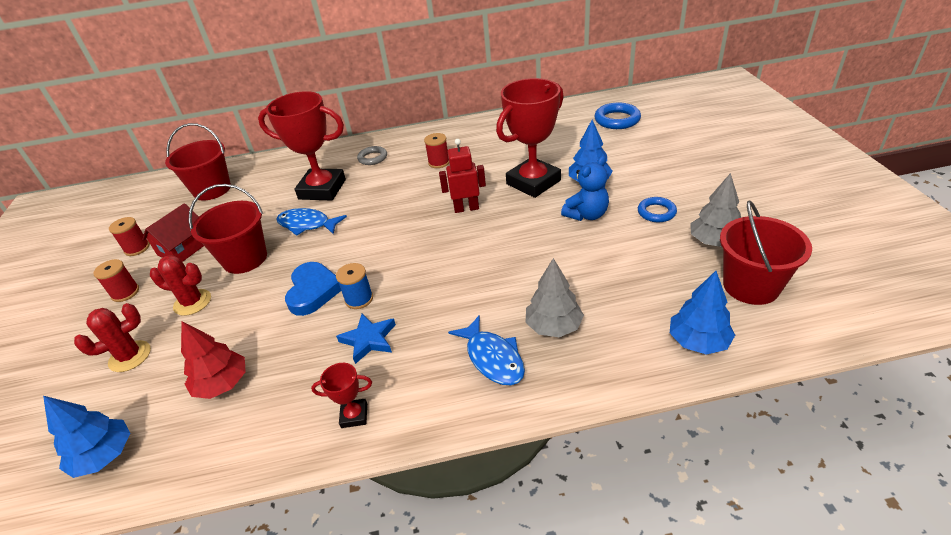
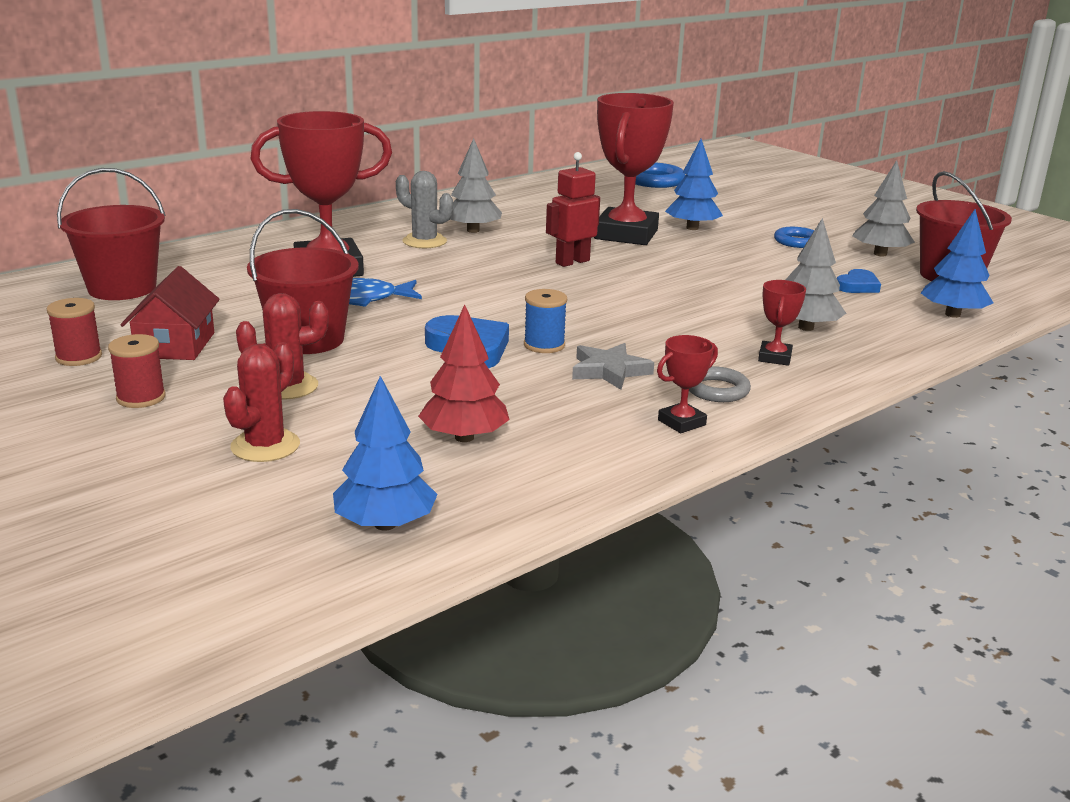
camera: 35 degrees left, 15 degrees down
(369, 340) = (609, 371): blue star -> grey star
(372, 158) = (363, 235): grey ring -> grey ring (717, 390)
(399, 170) = (424, 241): none -> grey cactus
(439, 162) = (473, 230): red spool -> grey tree
(492, 358) = (774, 357): blue fish -> red trophy
(586, 215) = (725, 251): blue teddy bear -> none
(650, 281) = (857, 286): none -> blue heart

